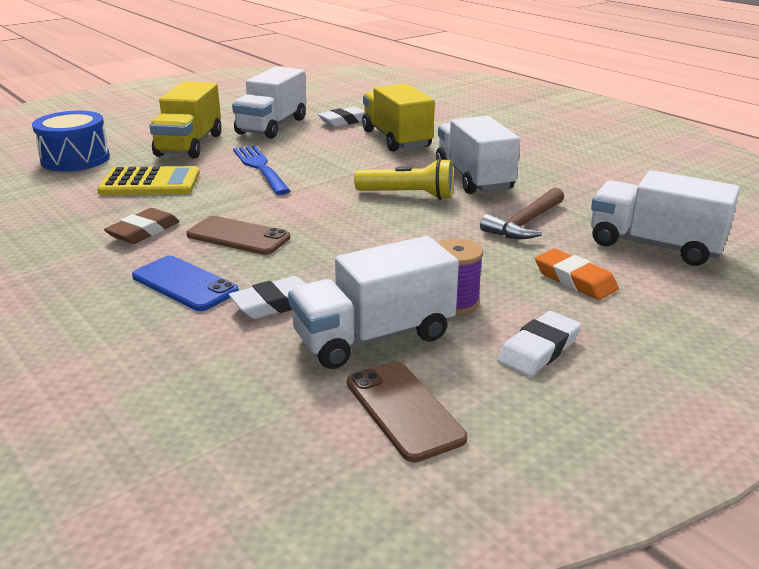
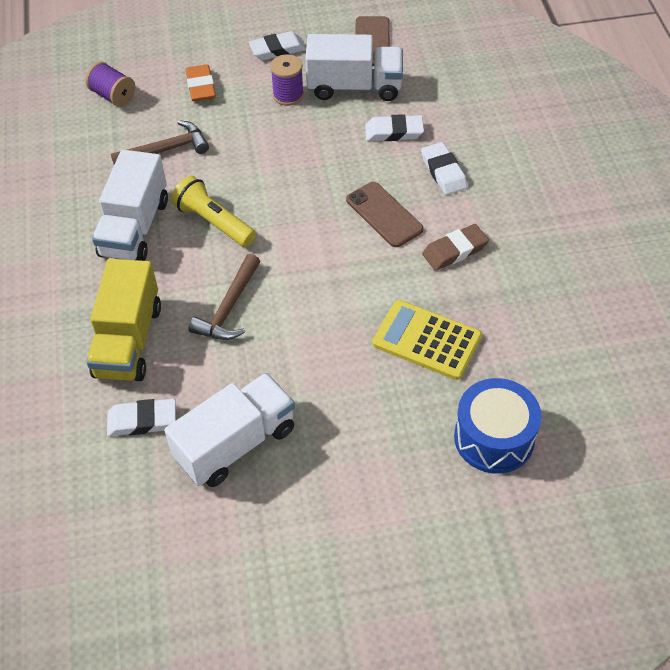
camera: 150 degrees left, 25 degrees up
(184, 284) = (443, 172): blue phone -> white eraser
(189, 145) = (356, 425): yellow truck -> none
(260, 168) = (308, 330): blue fork -> none
(337, 163) = (229, 308): none -> brown hammer
(654, 245) = (113, 96): white truck -> purple spool

